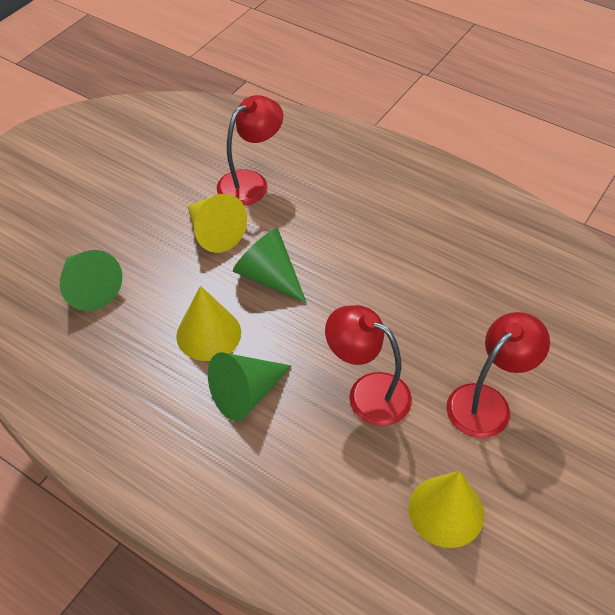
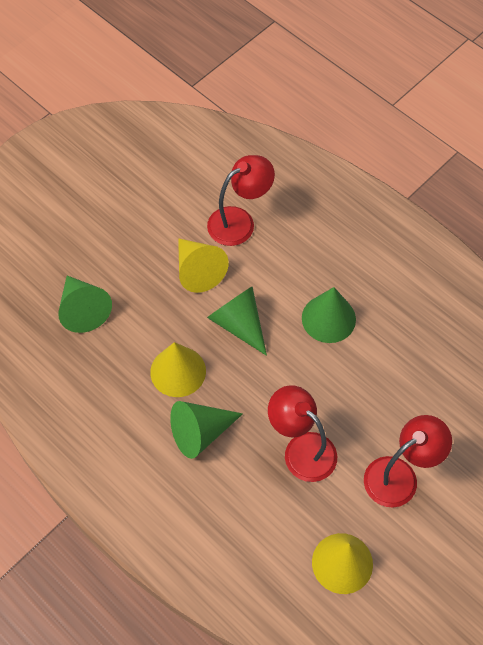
camera: 10 degrees right, 10 degrees up
(366, 257) = (328, 318): none -> green cone

